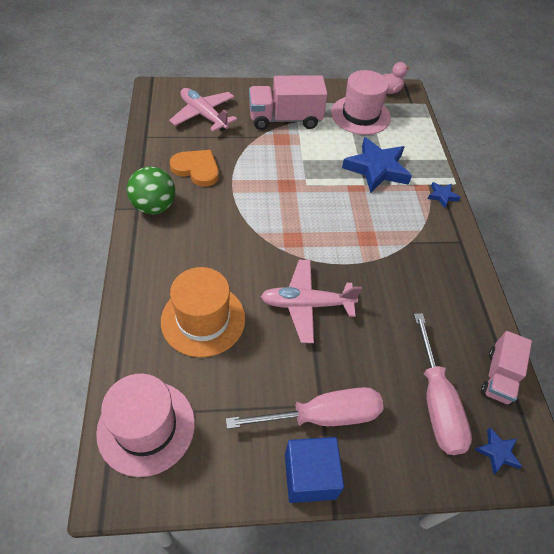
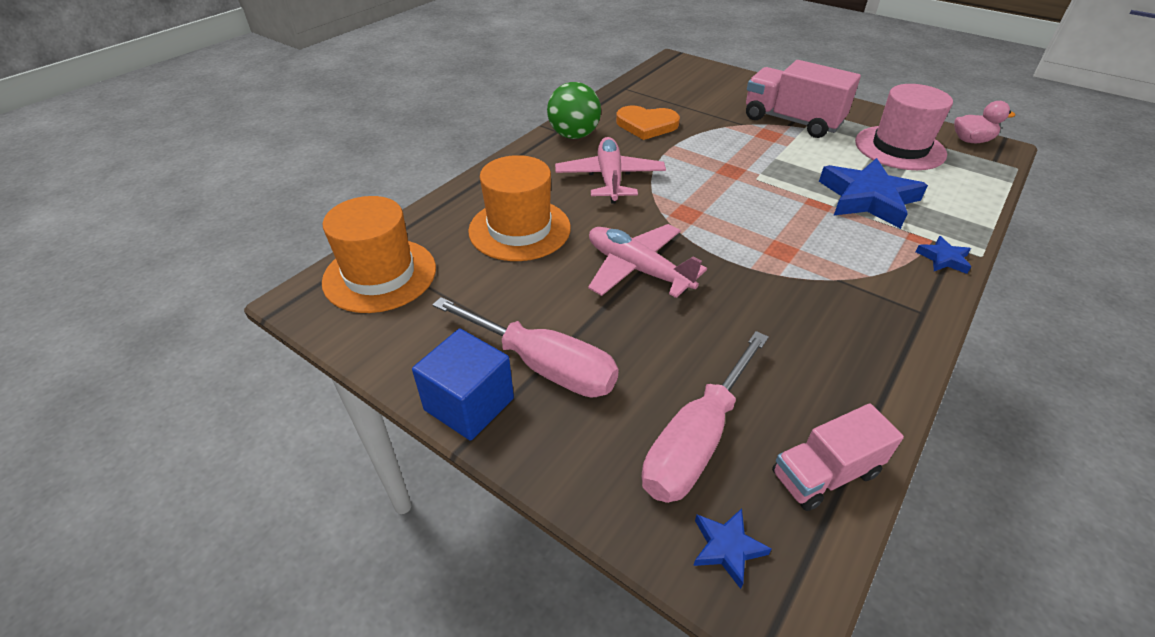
camera: 45 degrees right, 10 degrees down
(146, 427) = (380, 275): pink hat -> orange hat
(196, 169) = (646, 125): orange heart -> orange heart turned 120 degrees clockwise
(204, 115) = (701, 91): pink plane -> pink plane (610, 178)

